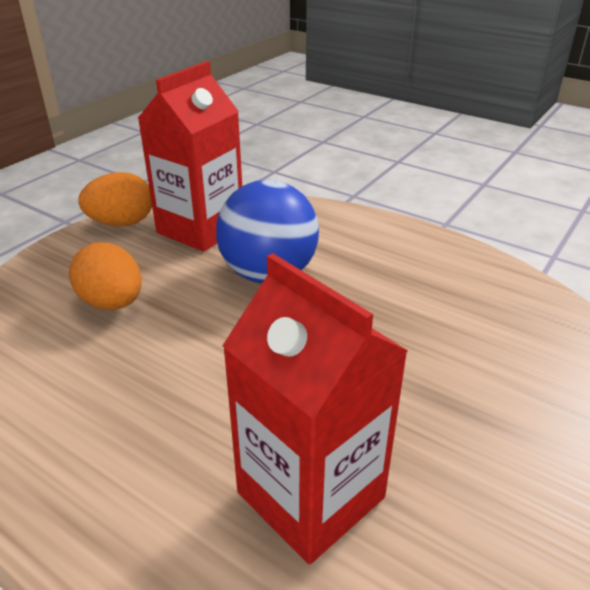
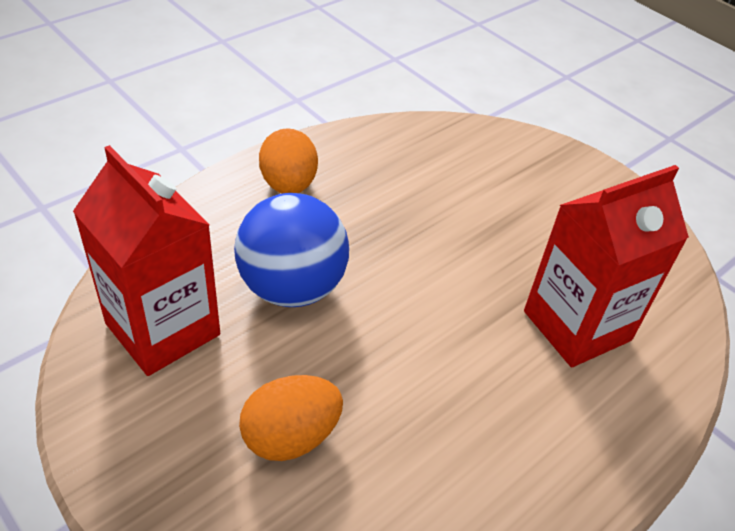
camera: 80 degrees left, 10 degrees up
(121, 223) = (97, 414): orange egg -> orange egg (288, 185)

